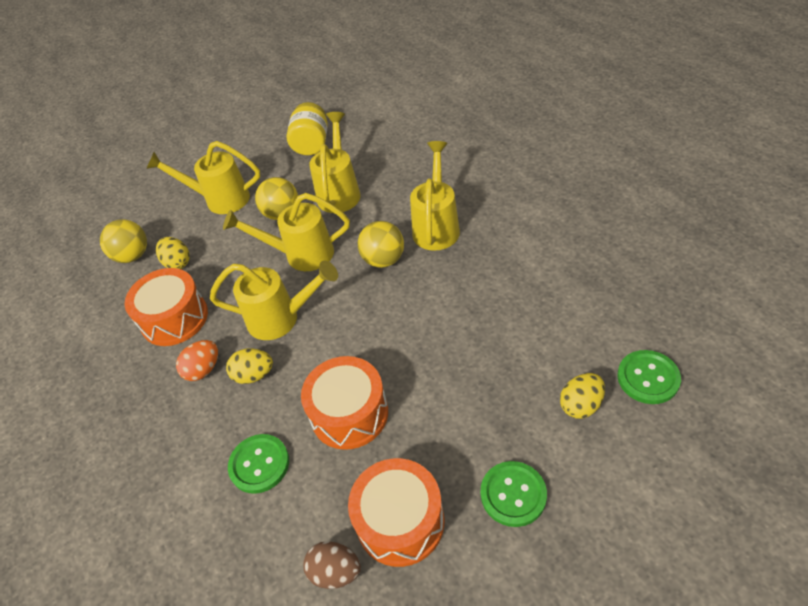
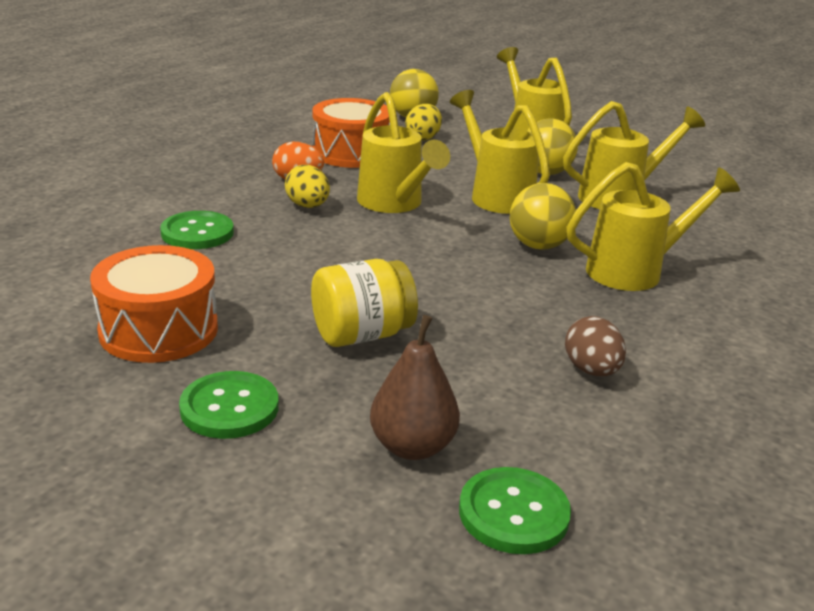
camera: 55 degrees right, 20 degrees down
(311, 144) = (676, 165): yellow jar -> yellow jar (362, 335)
(335, 572) = (82, 302): brown egg -> brown egg (591, 370)
(349, 413) = (290, 269): orange drum -> none
(581, 405) = (412, 447): yellow egg -> brown pear

